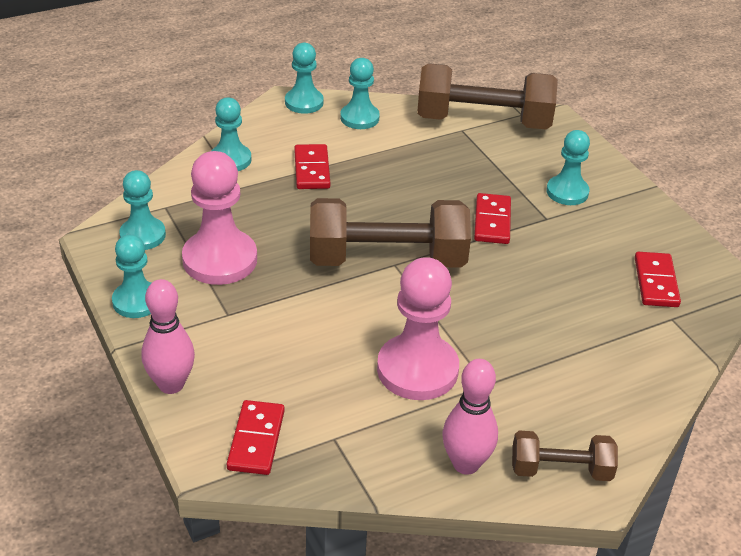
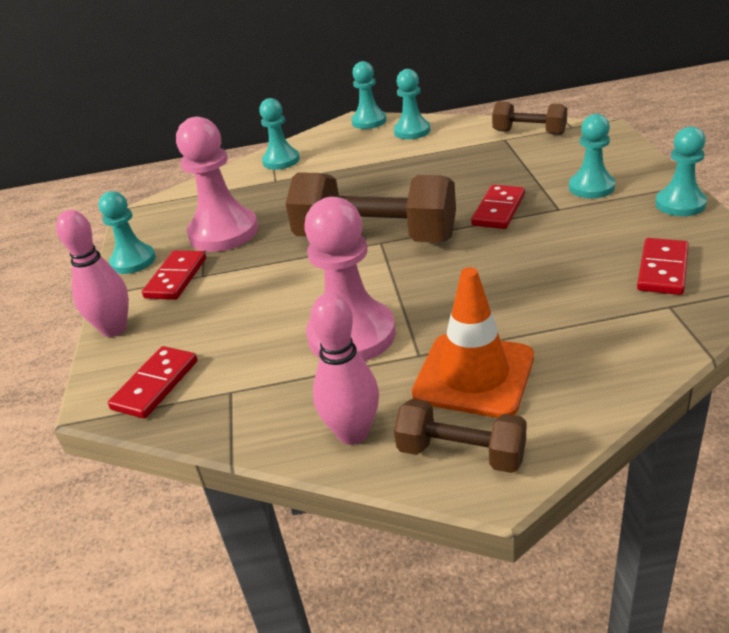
camera: 25 degrees right, 5 degrees down
(142, 235) = (173, 213): turquoise pawn -> turquoise pawn (680, 204)
(312, 169) = (347, 168): red domino -> red domino (176, 278)
(483, 121) = (529, 132): brown dumbbell -> brown dumbbell, size x0.53
(542, 399) = (474, 375): none -> orange traffic cone

